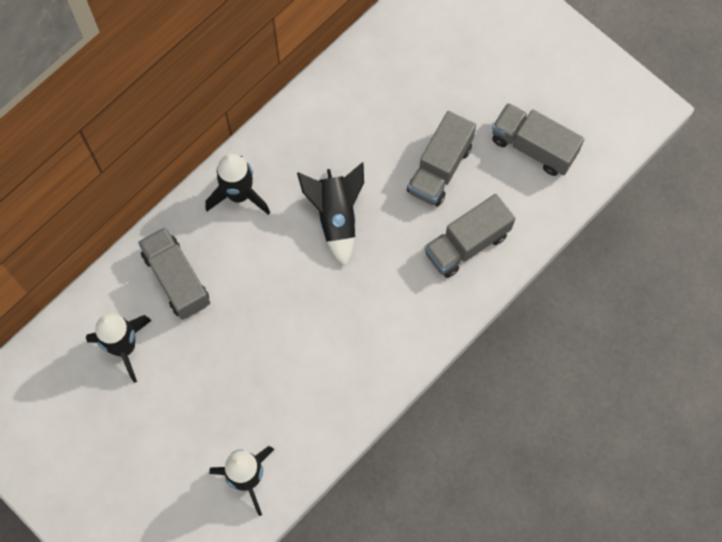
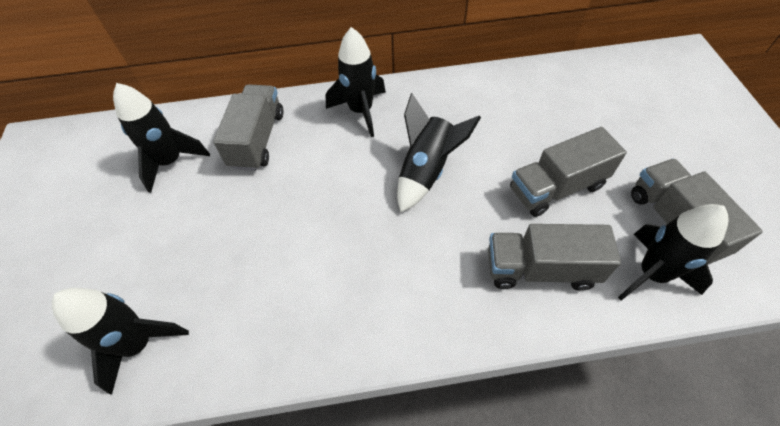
camera: 40 degrees right, 15 degrees down
(537, 199) = (651, 274): none -> black rocket

